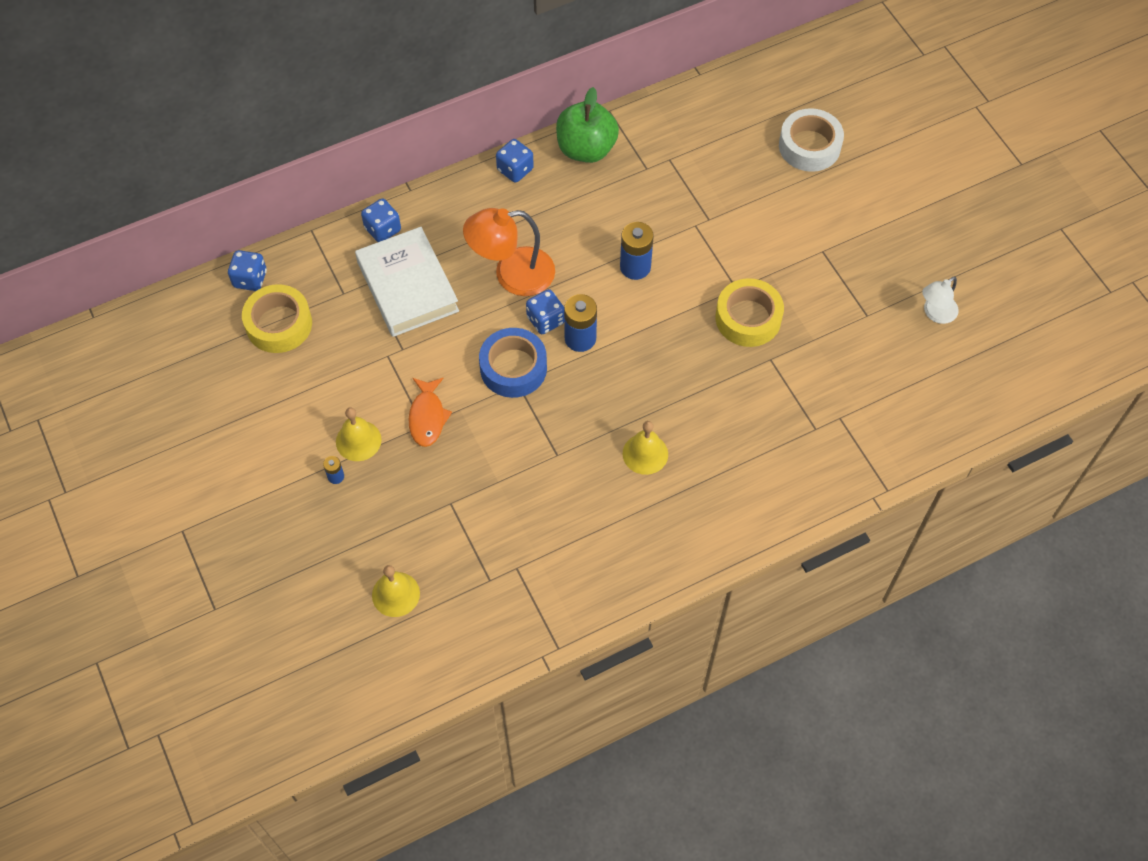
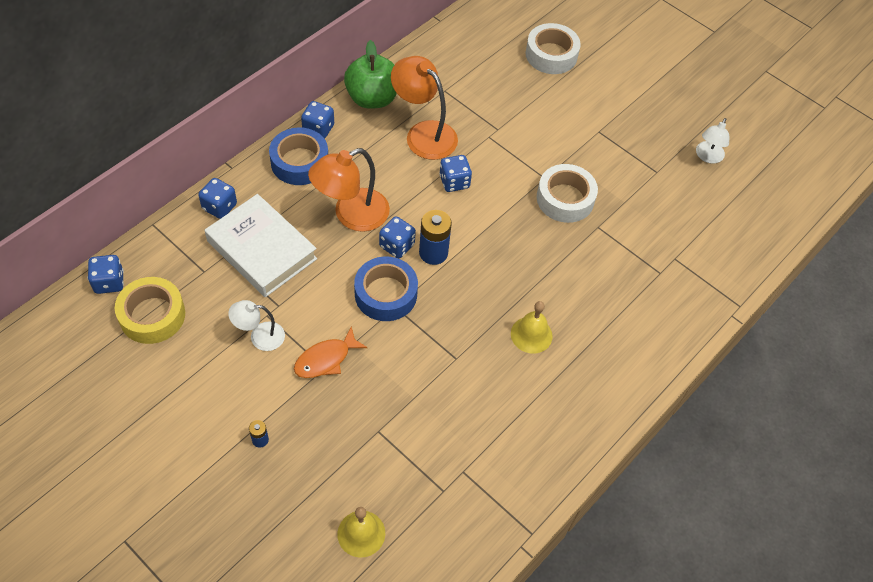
camera: 25 degrees left, 5 degrees down
(358, 440) = (269, 400): yellow bell -> none
(373, 375) = (260, 336): none -> white lamp
(427, 417) = (326, 359): orange fish -> orange fish turned 75 degrees clockwise
(481, 202) = (299, 162): none -> blue tape
(625, 203) = (424, 133): none -> orange lamp
(635, 267) = (454, 182): blue battery -> blue dice
(748, 318) = (565, 199): yellow tape -> white tape

